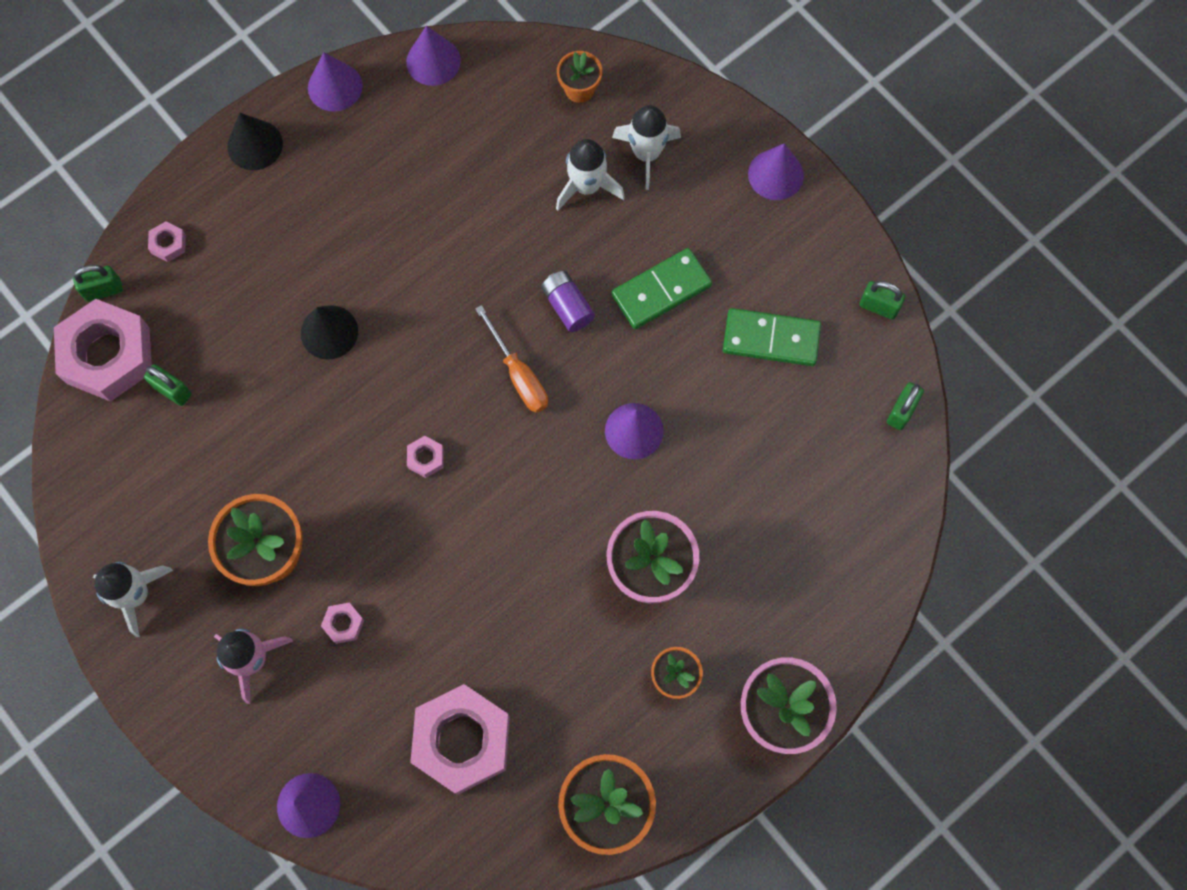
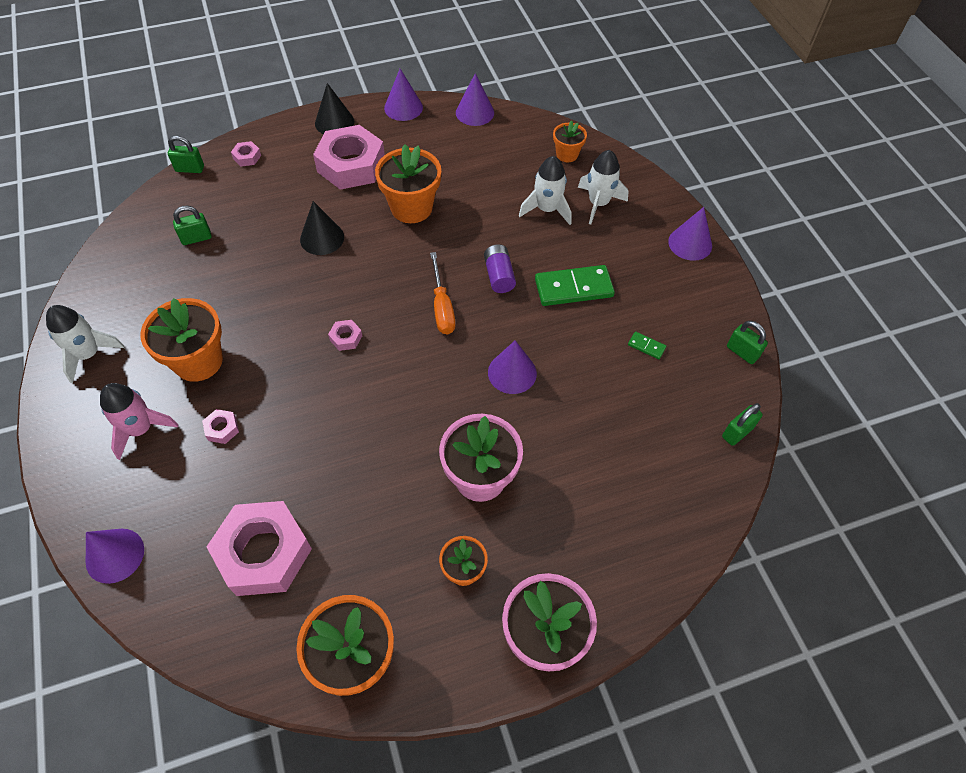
camera: 20 degrees right, 15 degrees down
(108, 355) = (168, 205): pink nut -> pink nut (351, 165)
(172, 390) = (196, 238): green padlock -> green padlock turned 75 degrees counterclockwise
(419, 245) = (411, 208): none -> orange flower pot
(771, 339) = (646, 346): green domino -> green domino, size x0.45

